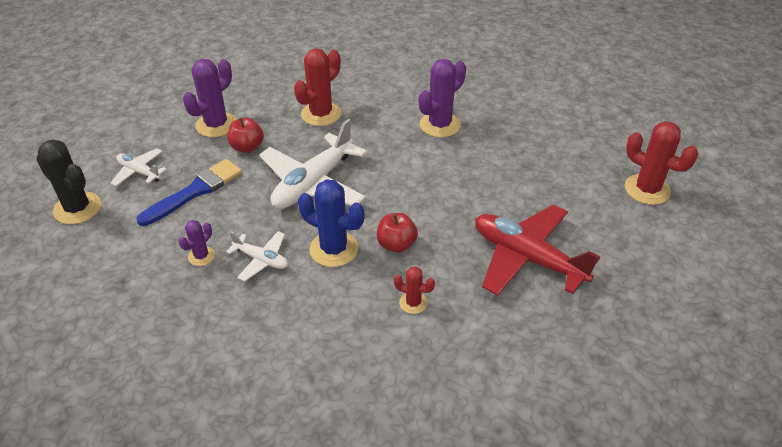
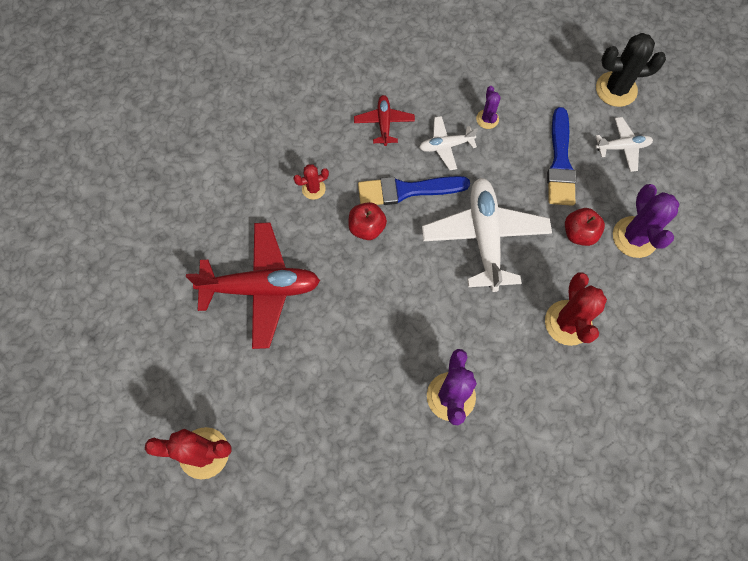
camera: 140 degrees right, 25 degrees up
(289, 315) = (384, 123): none -> red plane
(334, 249) = (407, 190): blue cactus -> blue brush

